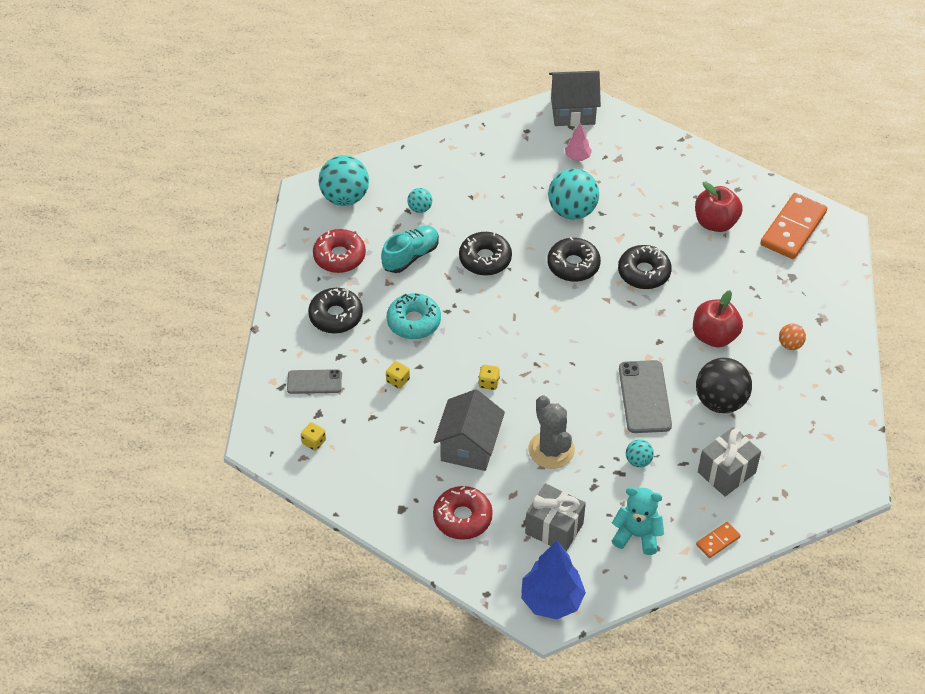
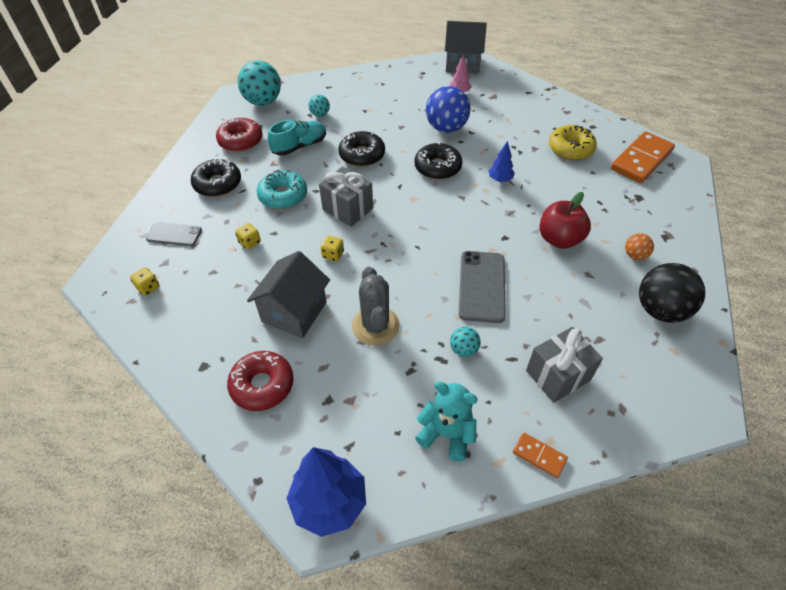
camera: 10 degrees right, 0 degrees up
(554, 528) = (356, 412): grey gift -> grey gift (348, 209)
(572, 211) = (446, 128): turquoise ball -> blue ball
(644, 272) = (500, 179): black donut -> blue tree
(715, 223) = (570, 148): red apple -> yellow donut
(717, 541) = (539, 455): orange domino -> orange domino turned 60 degrees clockwise
(720, 401) = (559, 300): black ball -> black ball (660, 310)

